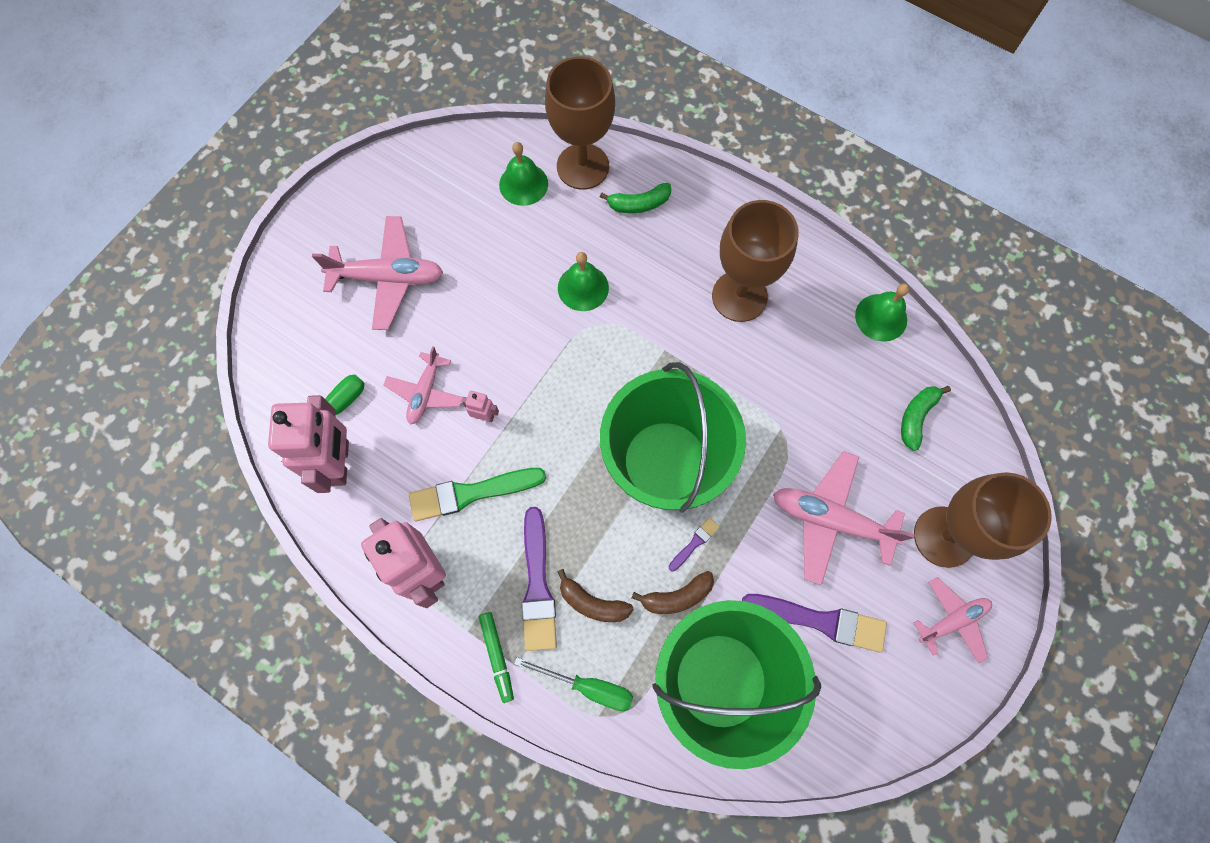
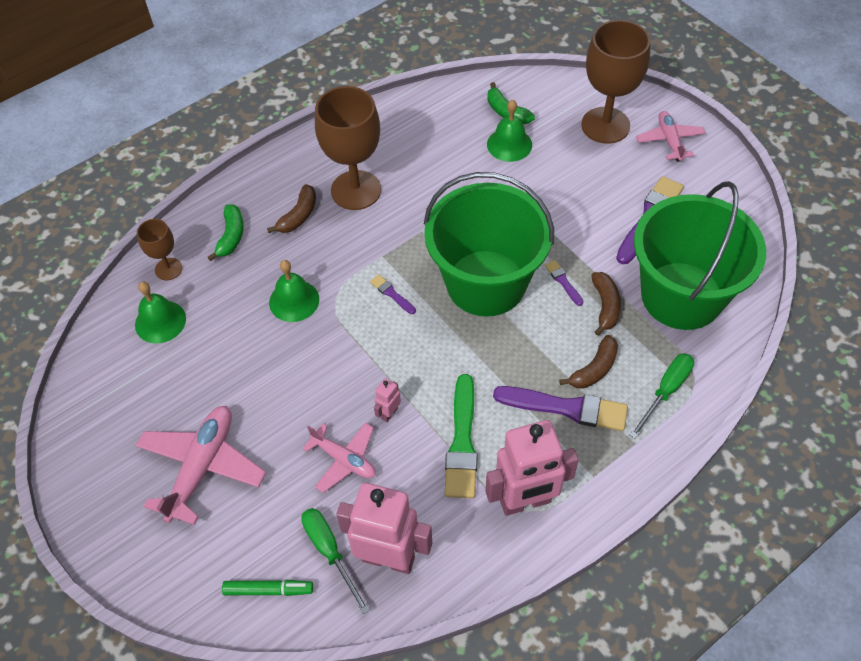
camera: 70 degrees left, 15 degrees down
(497, 656) = (623, 456): green marker -> green marker (268, 590)
(583, 166) = (168, 269): brown goblet -> brown goblet, size x0.52
(620, 374) = (392, 294): none -> purple brush
(686, 254) = (298, 216): none -> brown banana
(830, 520) = (571, 187): pink plane -> none
(881, 317) = (415, 107): green bell -> green bell (509, 144)

